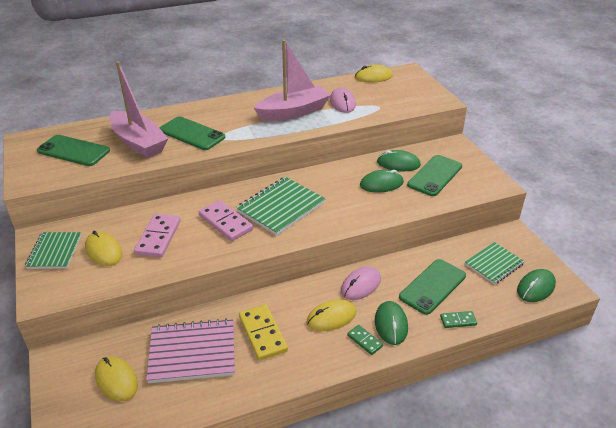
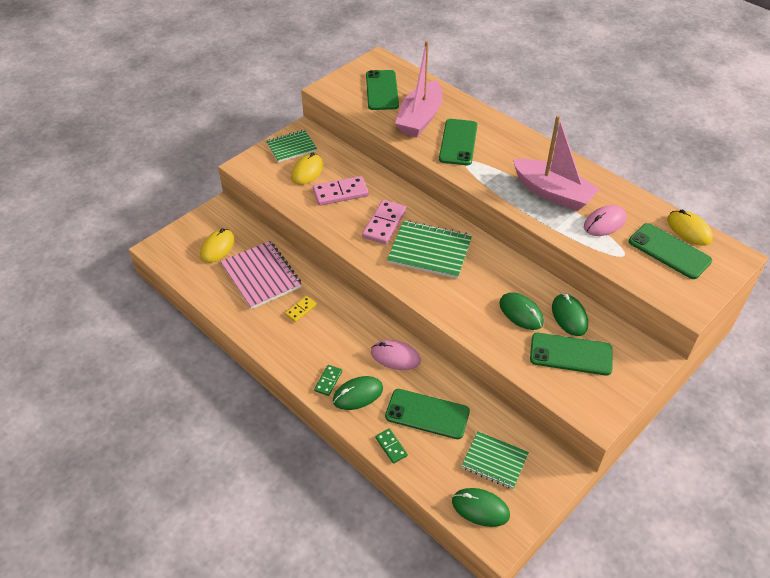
camera: 65 degrees right, 10 degrees up
(262, 334) = (301, 310): yellow domino -> yellow domino, size x0.55
(331, 317) = (343, 348): yellow mouse -> none
(388, 90) = (669, 251): none -> green phone

